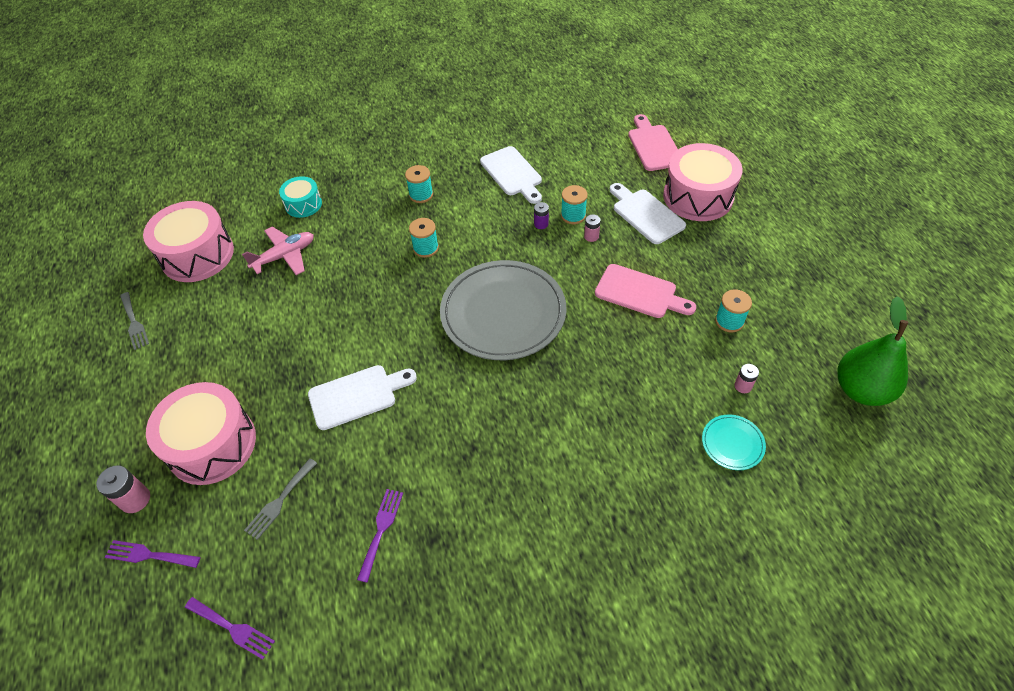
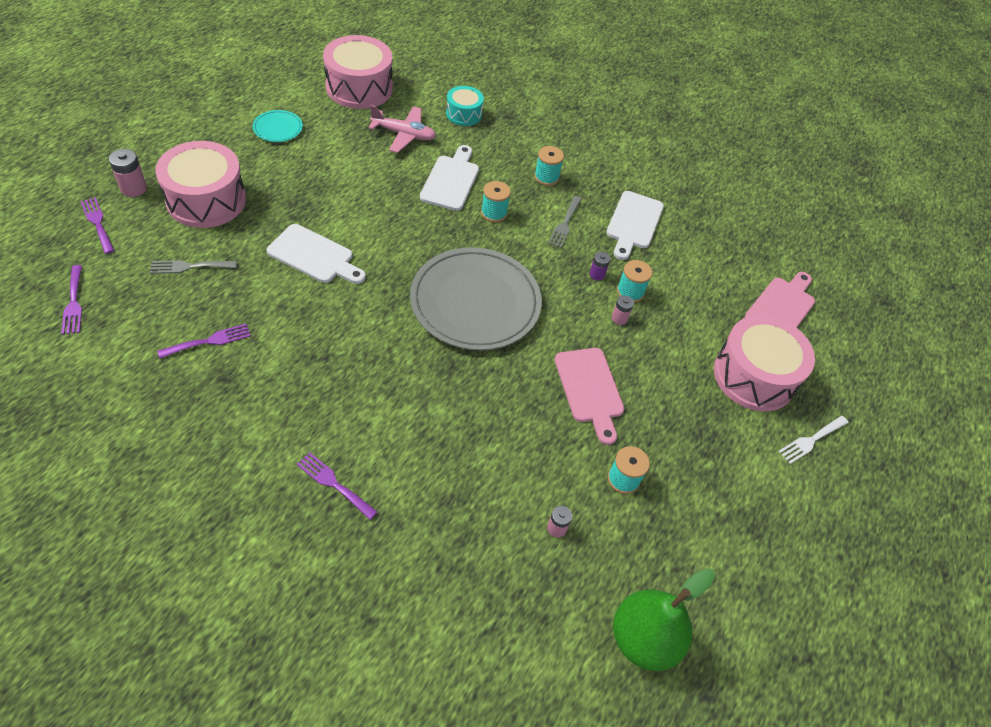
camera: 40 degrees right, 0 degrees up
(134, 323) = (271, 94): grey fork -> grey fork (565, 224)
(603, 512) = (333, 483): none -> purple fork
(646, 214) = (688, 346): white cutting board -> white cutting board (451, 180)
(732, 443) = (484, 551): turquoise plate -> turquoise plate (278, 128)
(769, 202) = (811, 440): none -> white fork

